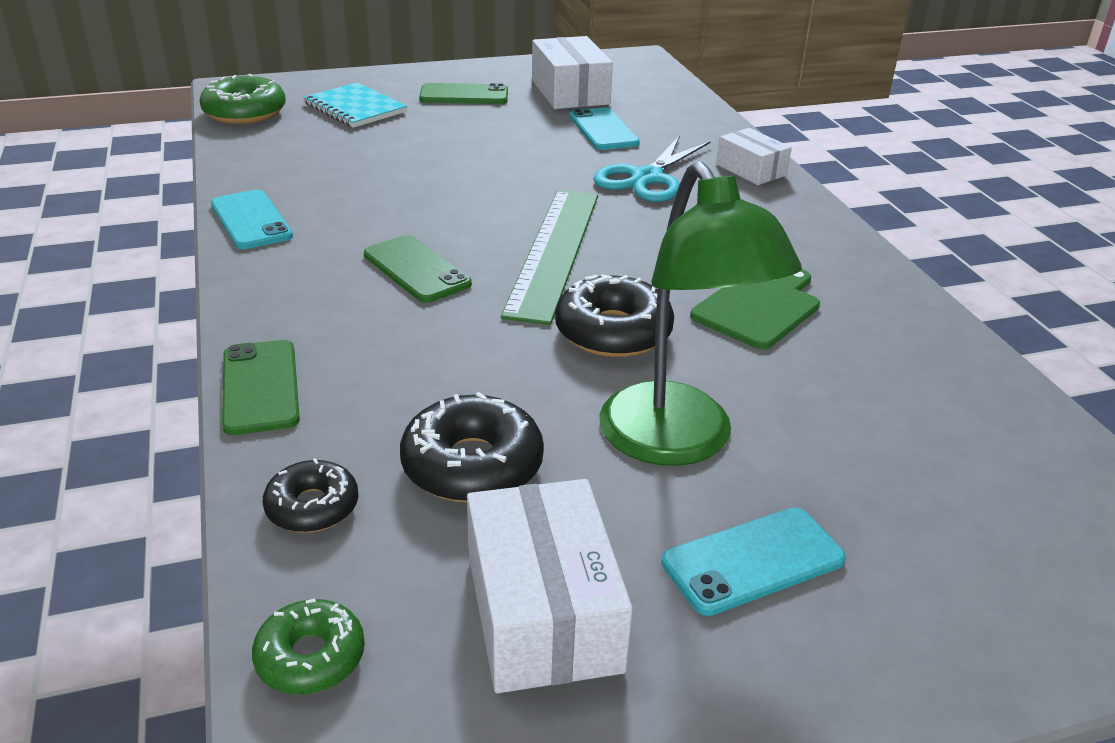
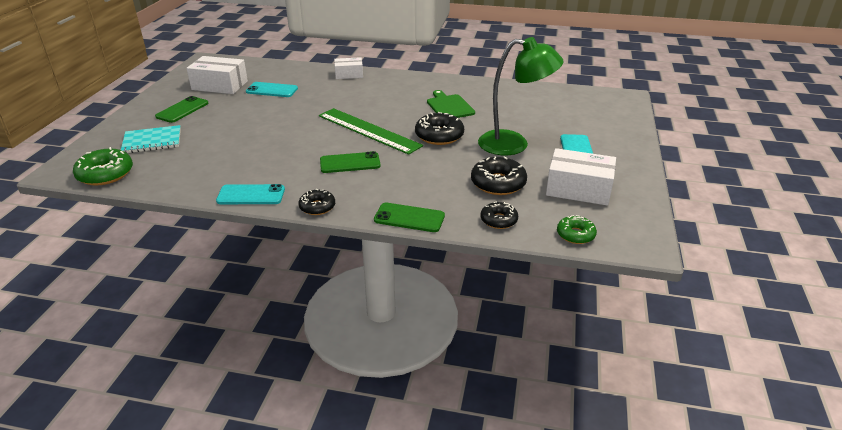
camera: 60 degrees left, 0 degrees up
(247, 284) = (317, 207): none -> black donut
(647, 178) = (330, 95): turquoise scissors -> none

